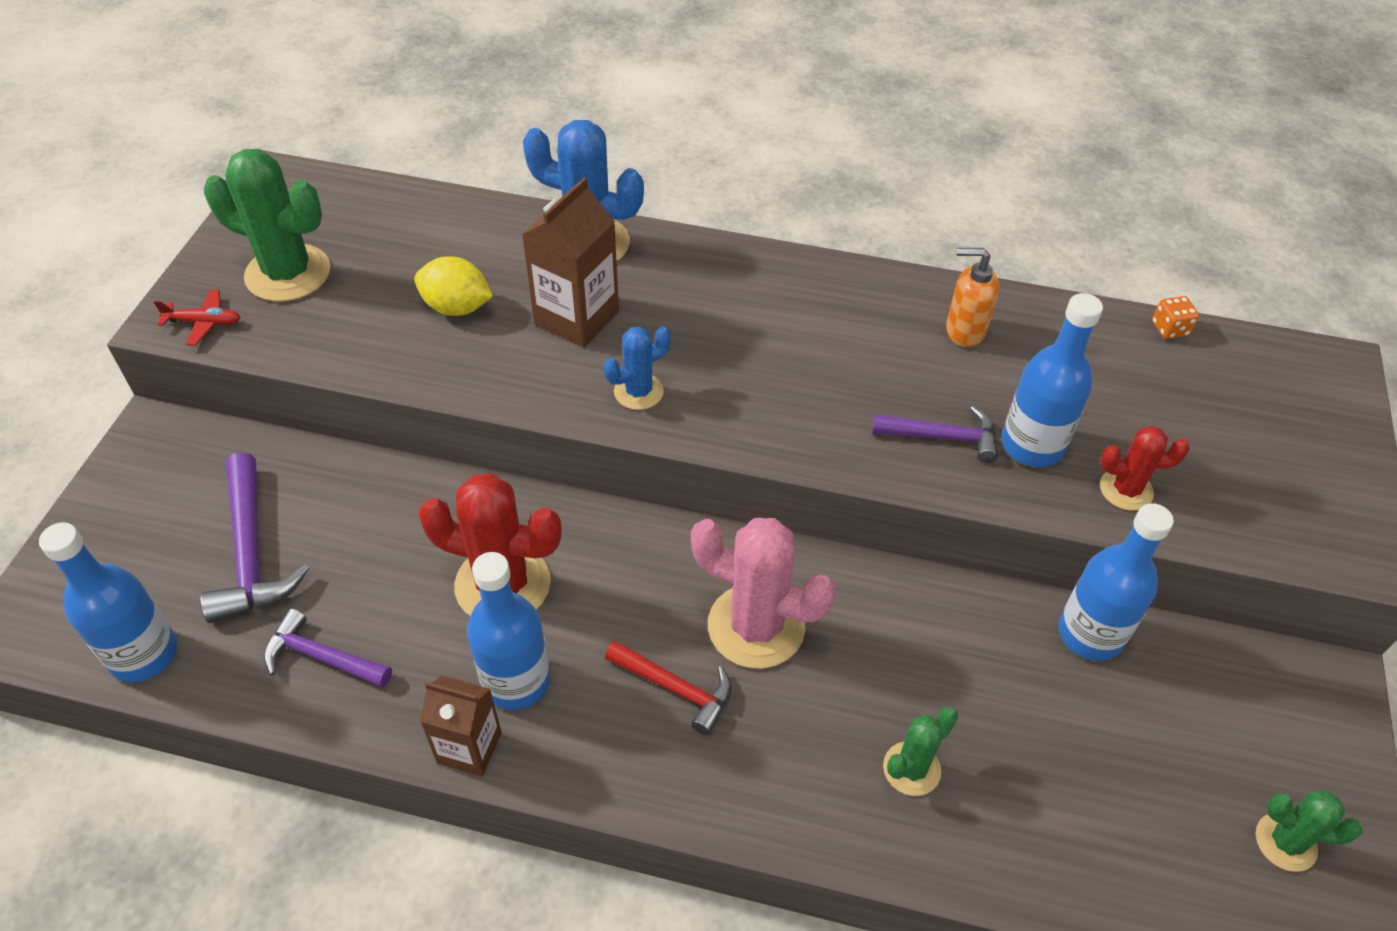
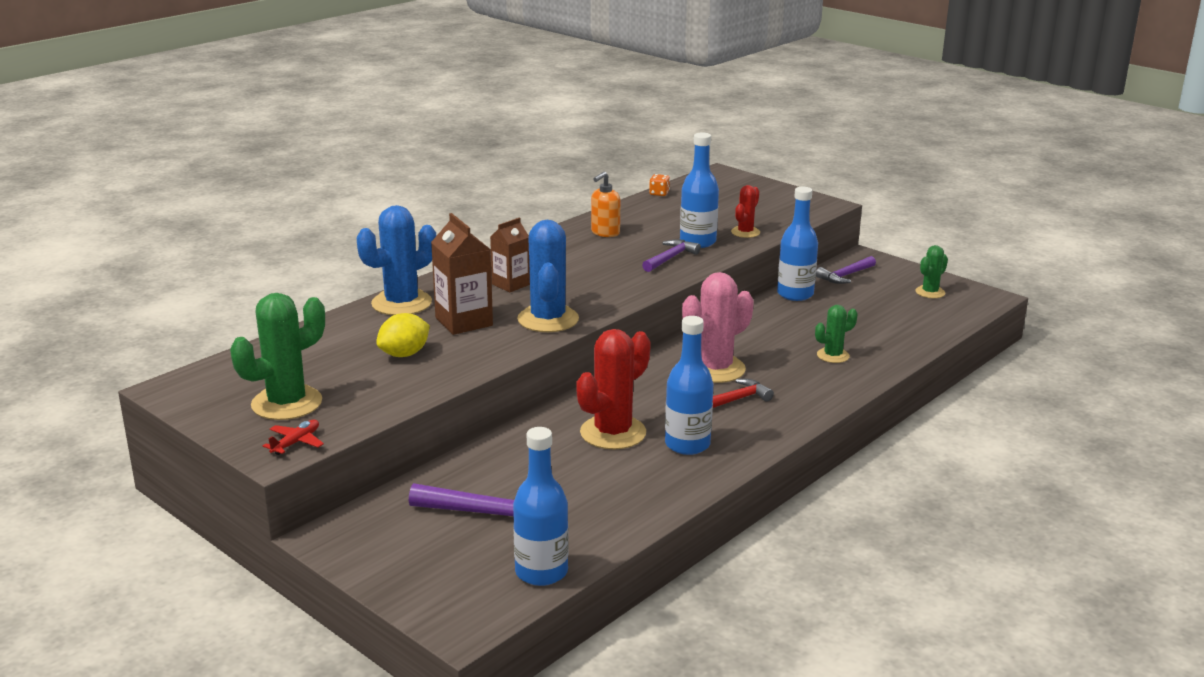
camera: 60 degrees left, 25 degrees down
(322, 657) = (609, 504): purple hammer -> purple hammer (845, 276)
(469, 747) = (720, 469): brown carton -> brown carton (511, 284)
(638, 391) = (548, 319): blue cactus -> blue cactus, size x1.83
(911, 769) = (833, 356): green cactus -> green cactus turned 75 degrees clockwise

